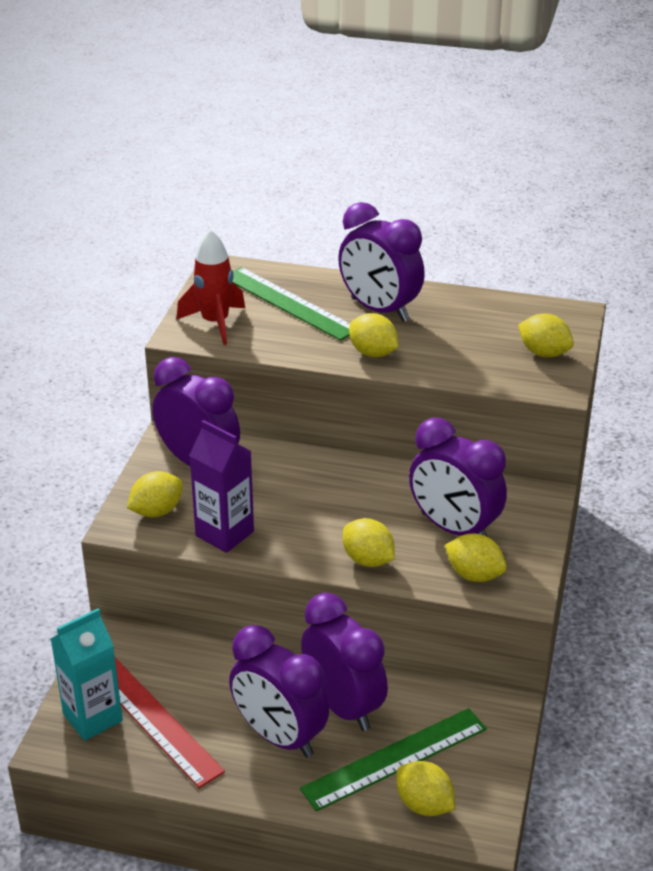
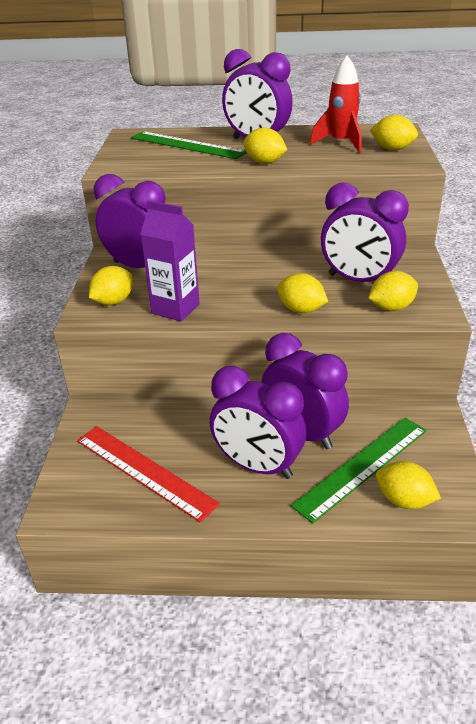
camera: 10 degrees left, 0 degrees up
(92, 717) = (88, 478): turquoise carton -> none
(215, 323) = (134, 160): red rocket -> red rocket (341, 143)
(474, 575) = (391, 308): yellow lemon -> yellow lemon turned 45 degrees counterclockwise

